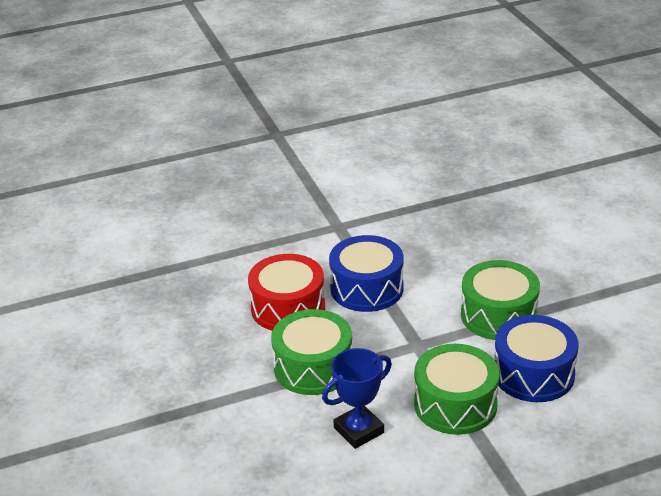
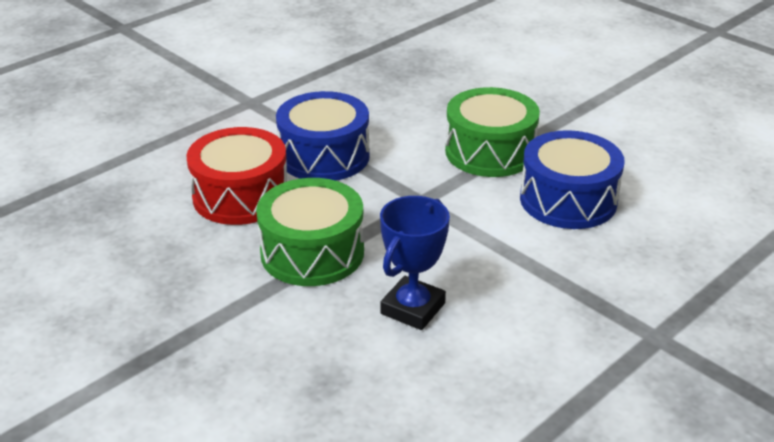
camera: 25 degrees left, 0 degrees up
(455, 404) = (506, 251): green drum -> none

